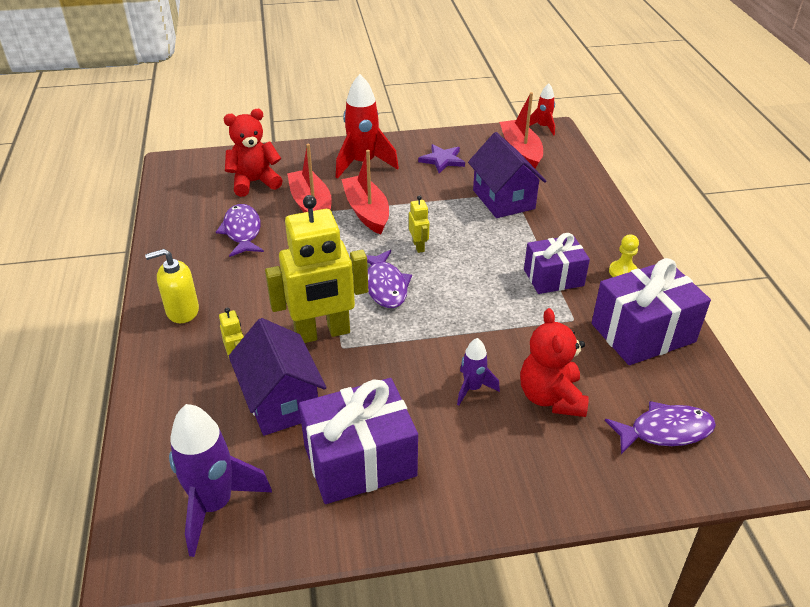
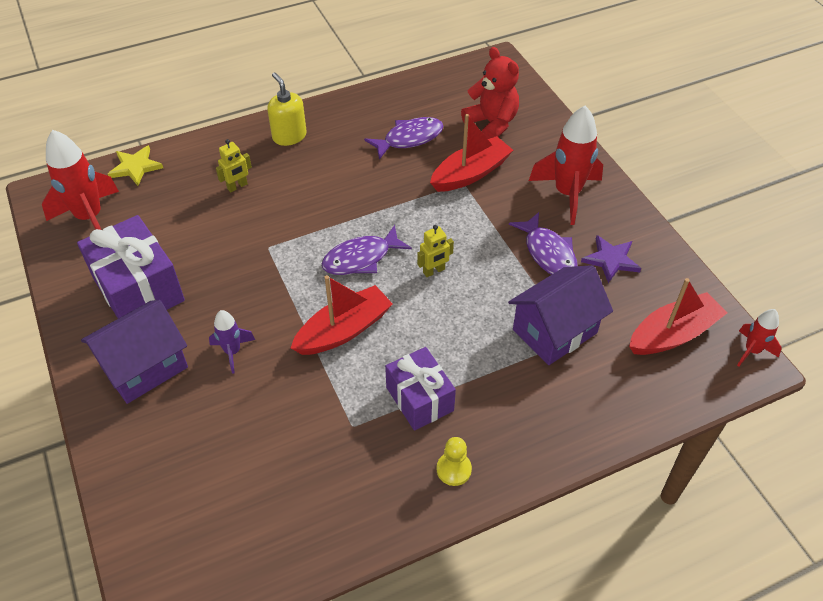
camera: 75 degrees right, 10 degrees up
(146, 452) = (135, 167): none -> yellow star
(214, 505) = (90, 218): purple rocket -> red rocket
(281, 401) = (196, 225): purple house -> purple house (144, 367)
(322, 333) = (283, 230): yellow robot -> none
(367, 212) = (477, 217): red boat -> red boat (344, 330)
(551, 397) = (231, 417): red teddy bear -> none
(643, 333) = (347, 496): purple gift -> none
(665, 431) = (199, 523): purple fish -> purple fish (548, 253)

